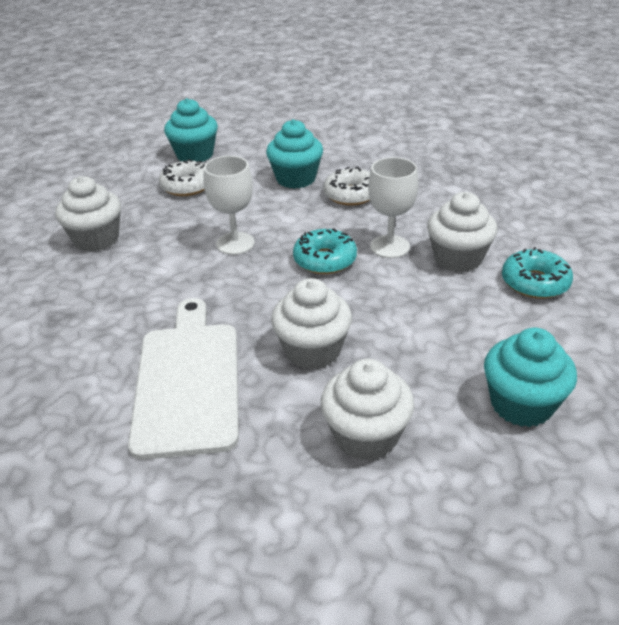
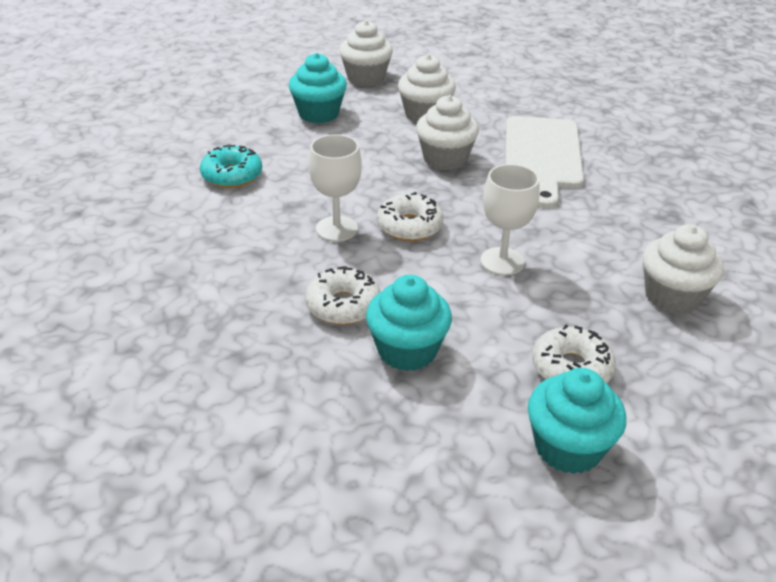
camera: 170 degrees left, 0 degrees up
(325, 260) = (409, 226): turquoise donut -> white donut
(458, 258) = (279, 206): white cupcake -> white cupcake (366, 78)

